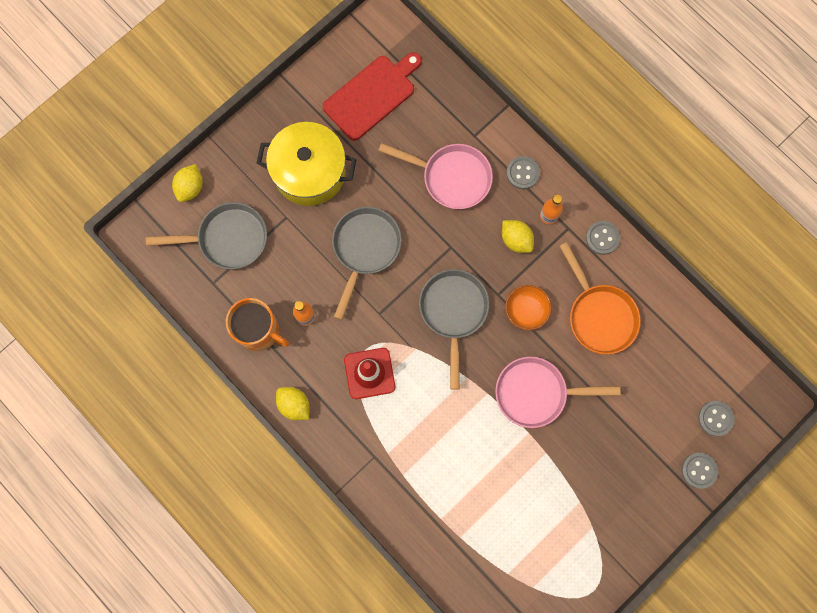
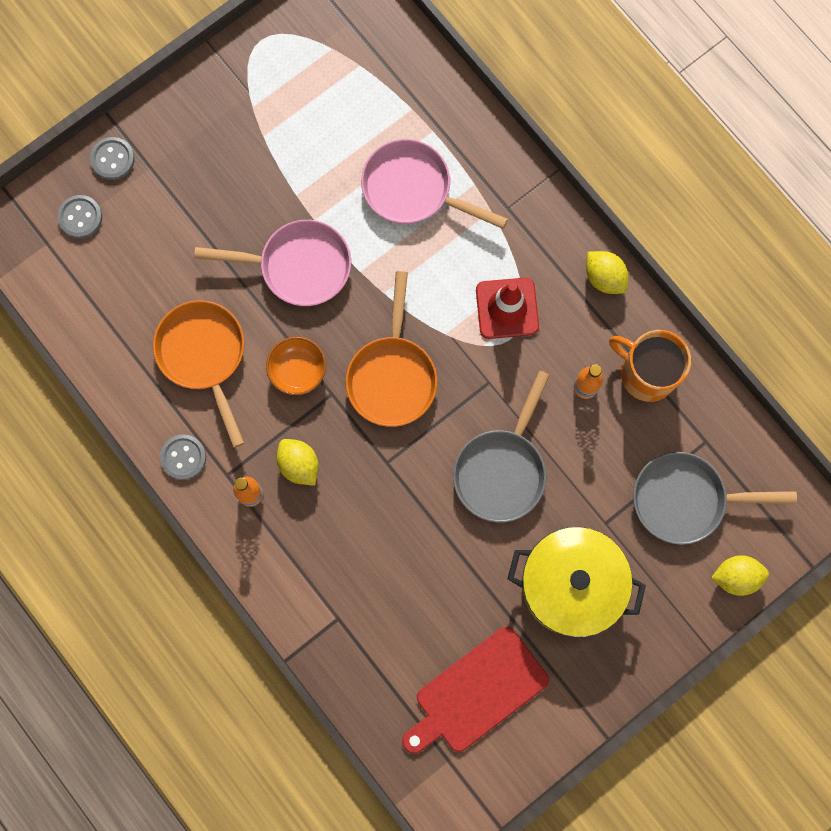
camera: 175 degrees left, 0 degrees up
(190, 187) = (736, 577): yellow lemon -> yellow lemon turned 60 degrees clockwise
(451, 177) = (376, 560): pink pan -> pink pan (413, 190)
(453, 312) = (392, 376): grey pan -> orange pan
(522, 173) = (278, 557): grey button -> none

